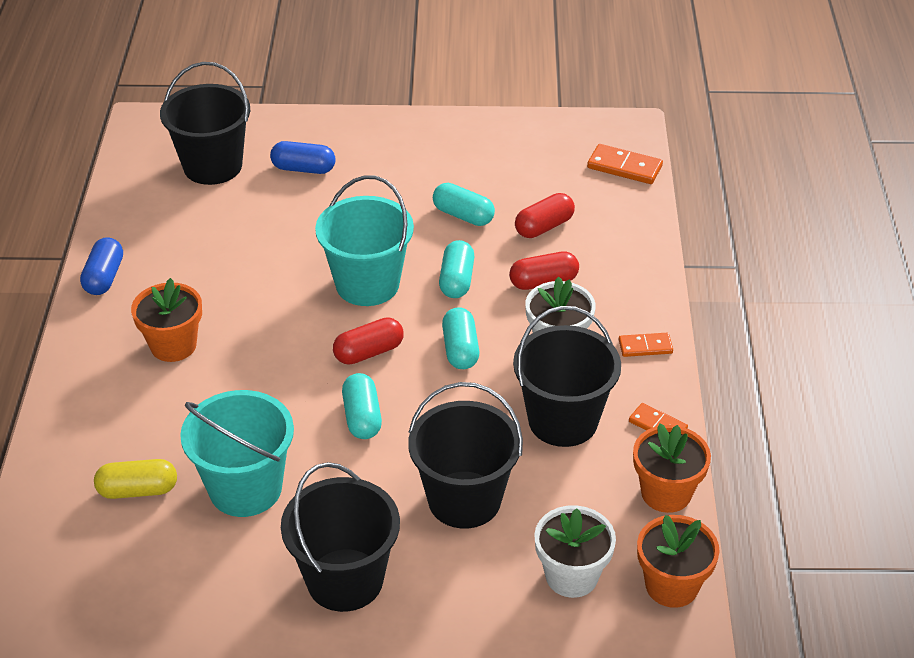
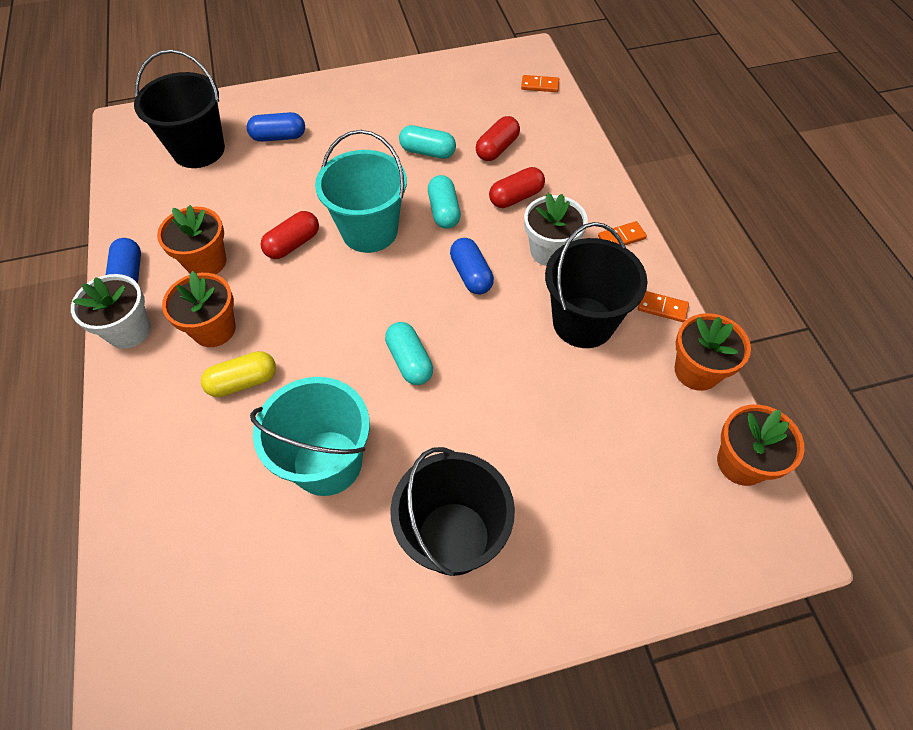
camera: 15 degrees left, 15 degrees up
(138, 490) = (224, 491): yellow capsule -> yellow capsule (243, 382)
(185, 280) = (206, 262): none -> orange flower pot
(369, 352) = (393, 295): red capsule -> red capsule (293, 244)
(460, 349) = (471, 275): turquoise capsule -> blue capsule
(464, 500) = (530, 422): black bucket -> none
(571, 576) = (653, 476): white flower pot -> white flower pot (129, 331)
(624, 167) = (540, 85): orange domino -> orange domino, size x0.65

